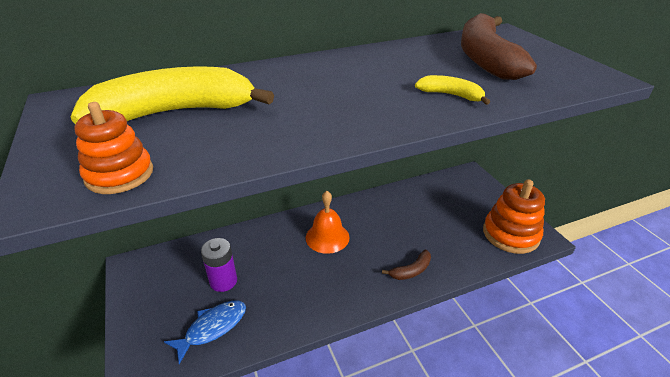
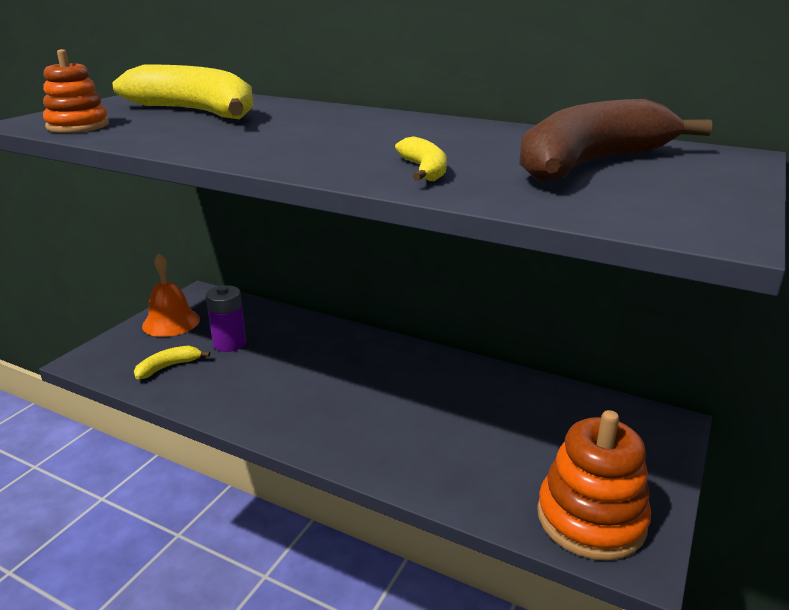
camera: 50 degrees right, 10 degrees down
(213, 328) = (168, 367): blue fish -> yellow banana
(327, 237) = (365, 369): orange bell -> orange bell (171, 322)
(411, 270) = (387, 453): brown banana -> none

